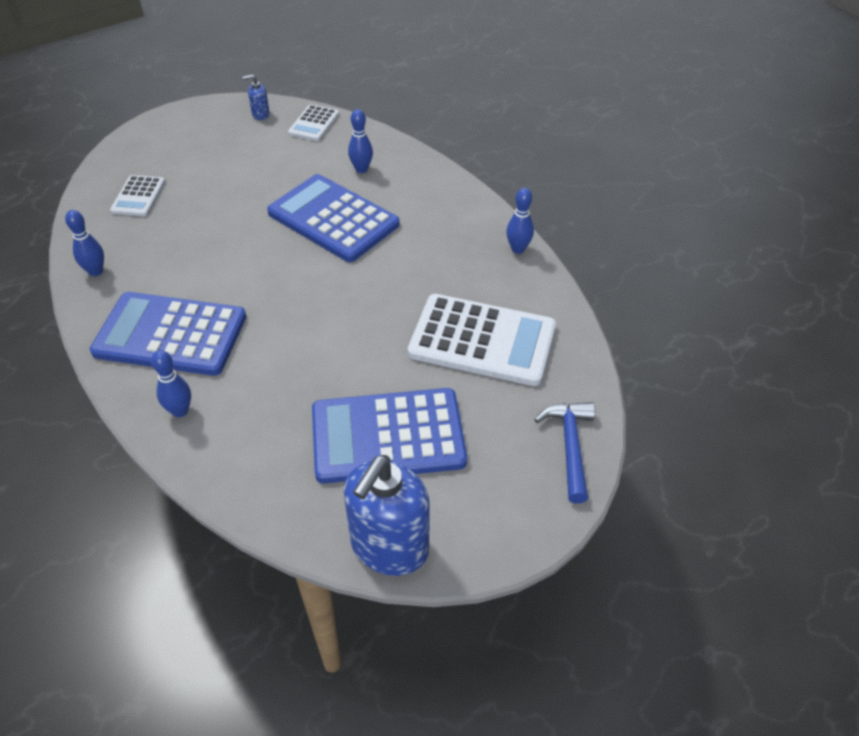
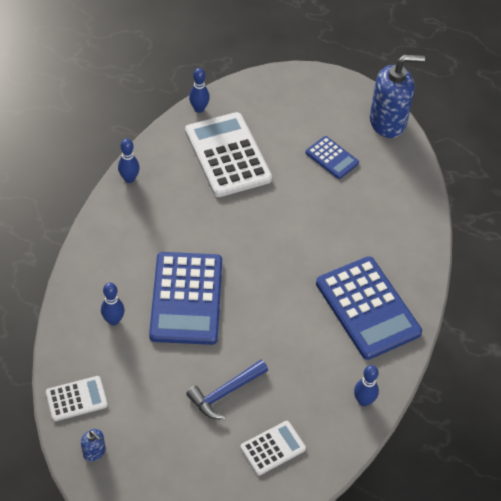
camera: 130 degrees left, 5 degrees up
(180, 411) = (408, 258): blue bowling pin -> blue bowling pin (199, 109)
(388, 436) = (332, 158): blue calculator -> blue calculator, size x0.51
(570, 446) = (267, 86): blue hammer -> blue hammer (225, 393)

